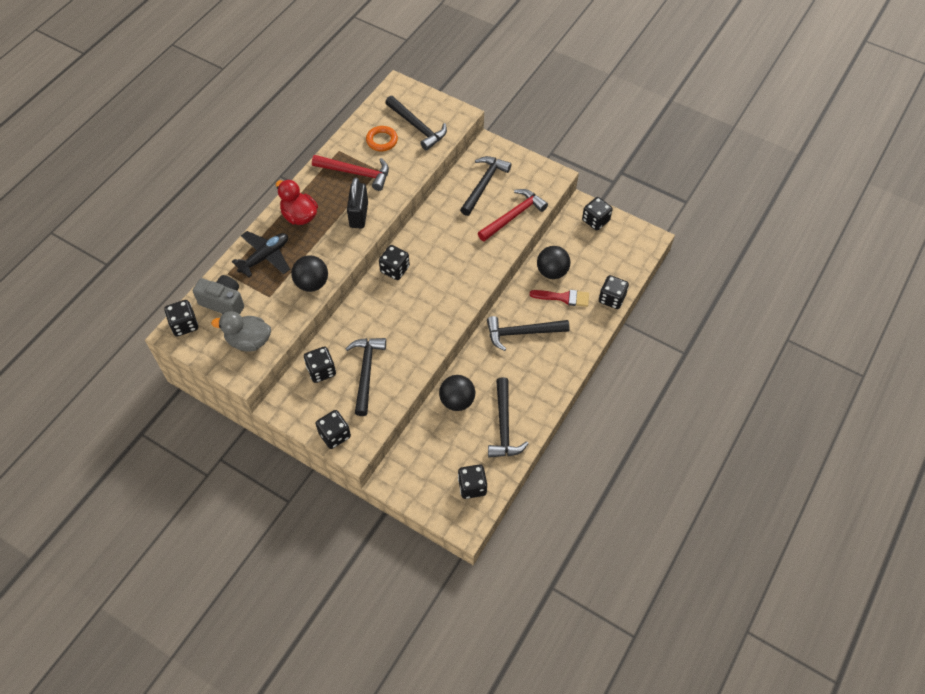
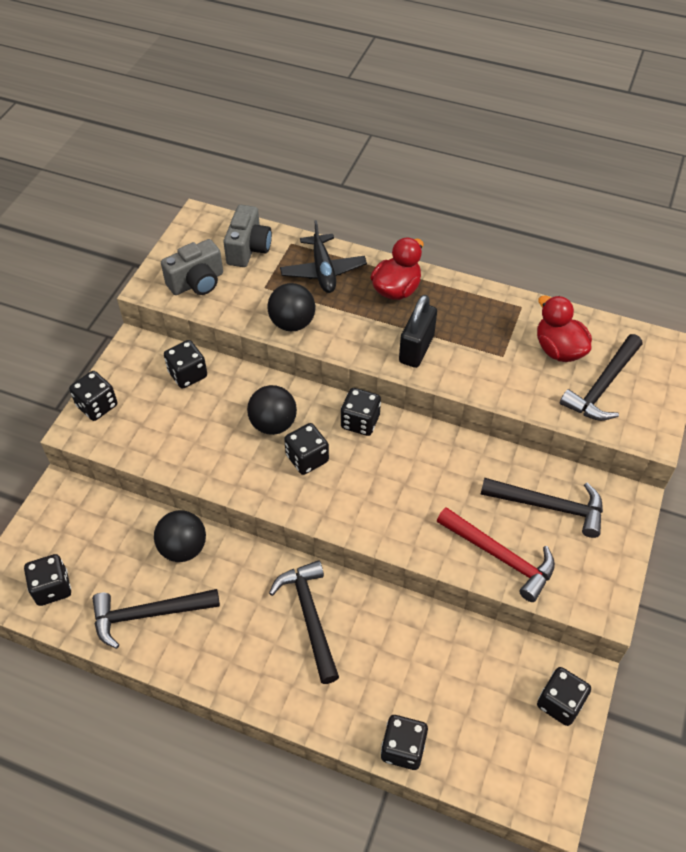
camera: 80 degrees right, 5 degrees down
(184, 325) = (212, 224): black dice -> black dice (307, 458)
(249, 341) = (197, 282): grey duck -> grey camera
(265, 257) = (323, 271): black plane -> black plane turned 45 degrees clockwise
(356, 173) = (488, 332): red hammer -> none
(359, 215) = (416, 349): black padlock -> black padlock turned 60 degrees counterclockwise
(366, 372) = (191, 420): black hammer -> none
(382, 140) = (558, 349): orange ring -> red duck
(552, 272) = (433, 645): black ball -> black ball (273, 424)
(563, 297) = (387, 670): red brush -> none

